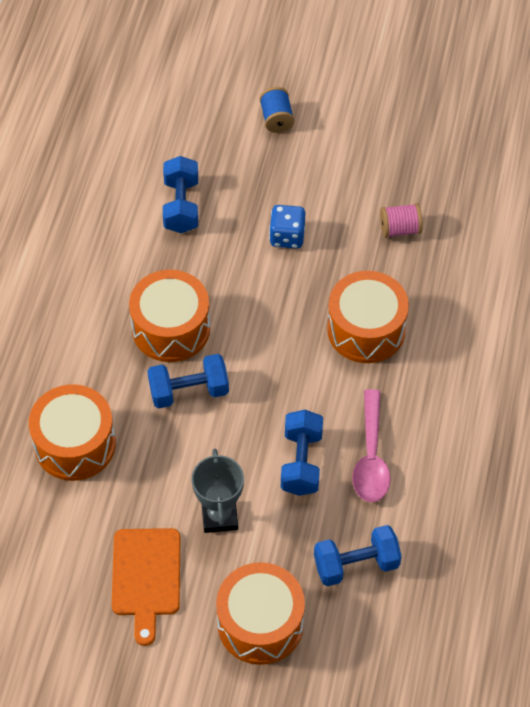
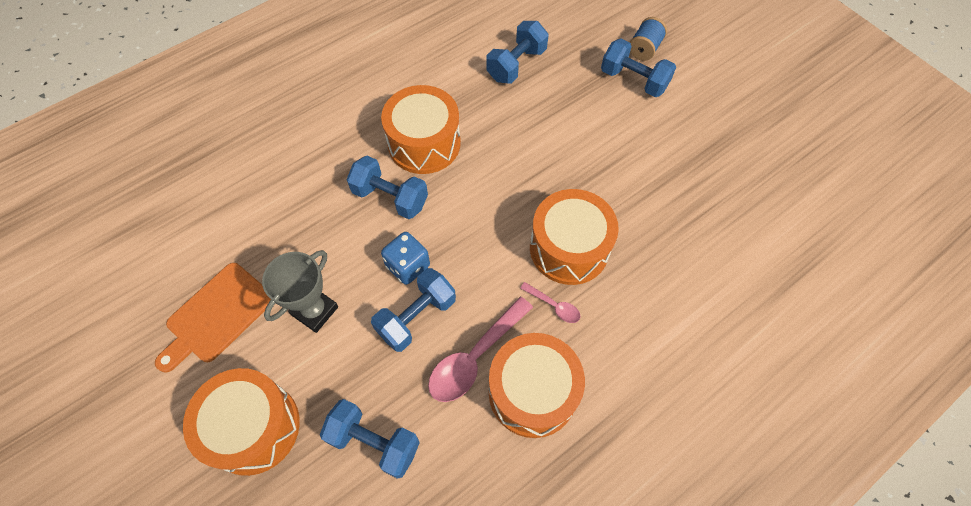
camera: 40 degrees right, 5 degrees up
(75, 444) = (277, 177): orange drum -> orange drum (532, 392)
(287, 236) = (573, 135): blue dice -> blue dice (408, 266)
(293, 154) = (633, 80): none -> blue dumbbell
(393, 379) = (554, 306): none -> pink spoon
(400, 229) = (669, 189): pink spool -> none

